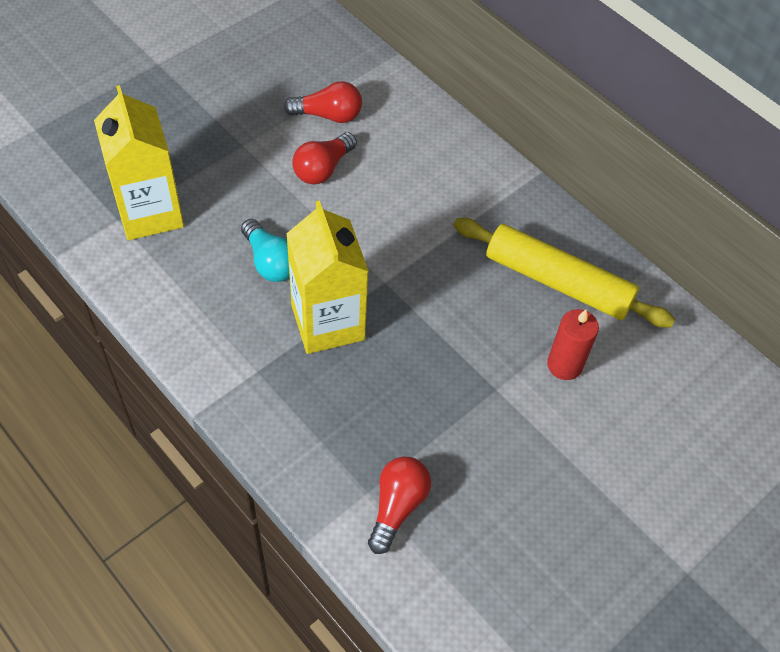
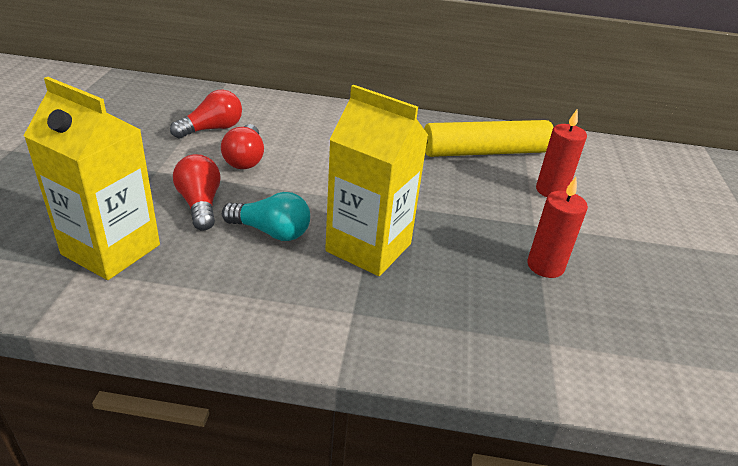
camera: 40 degrees left, 20 degrees down
(397, 506) = (582, 338): red light bulb -> red light bulb (200, 204)
(451, 432) = (545, 266): none -> red candle

